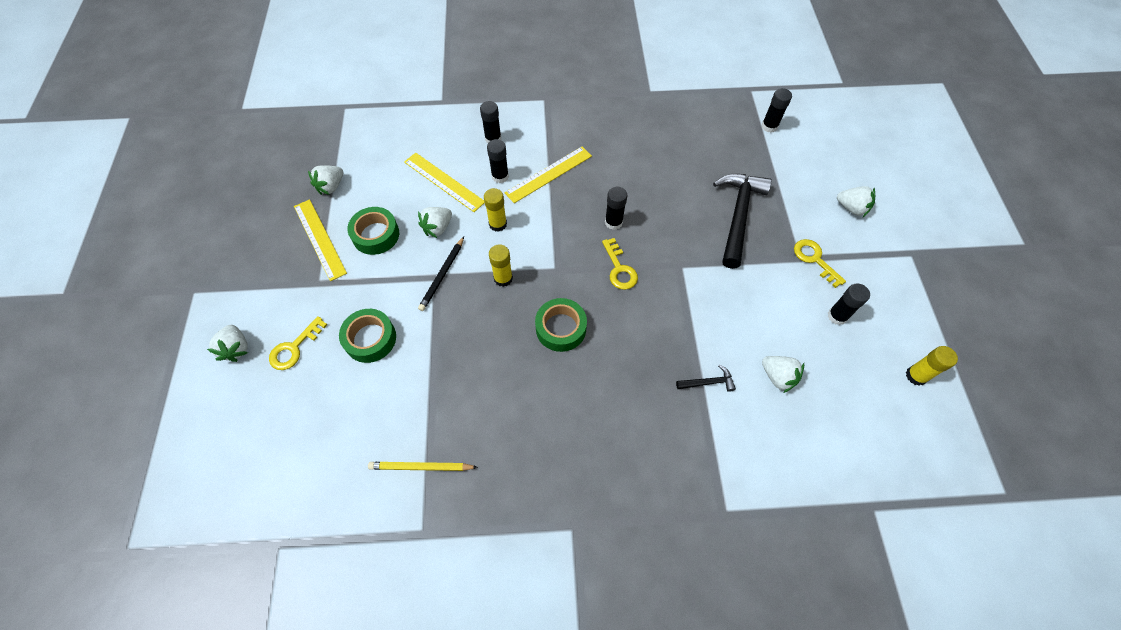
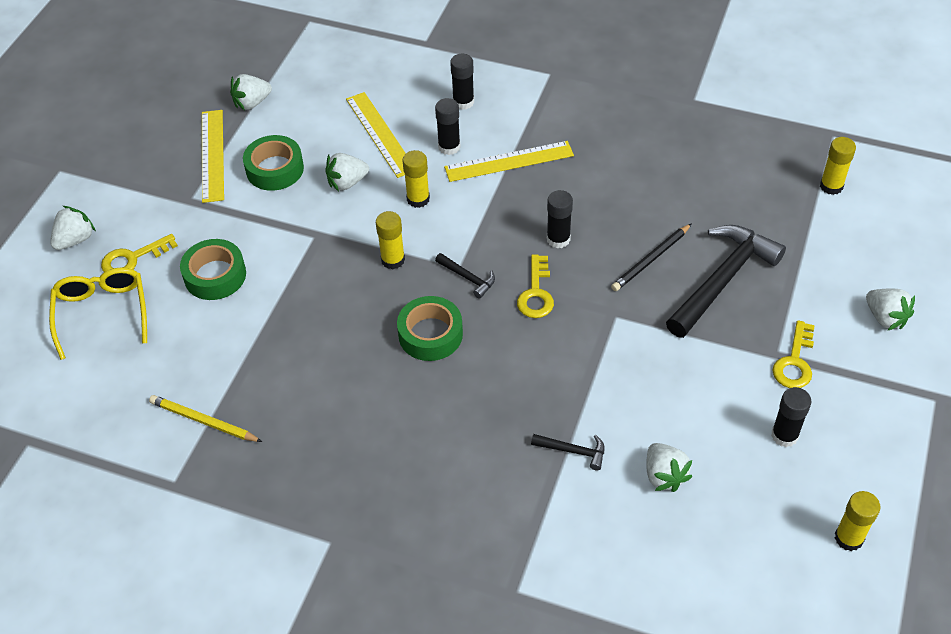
camera: 25 degrees right, 10 degrees down
(236, 348) = (75, 240): white strawberry -> white strawberry turned 150 degrees counterclockwise
(290, 404) = (102, 313): none -> yellow glasses
(442, 275) = (326, 235): black pencil -> black pencil (651, 259)
(565, 274) = (468, 278): none -> black hammer
(769, 126) = (831, 186): black glue stick -> yellow glue stick
(814, 259) = (795, 362): yellow key -> yellow key turned 150 degrees counterclockwise

